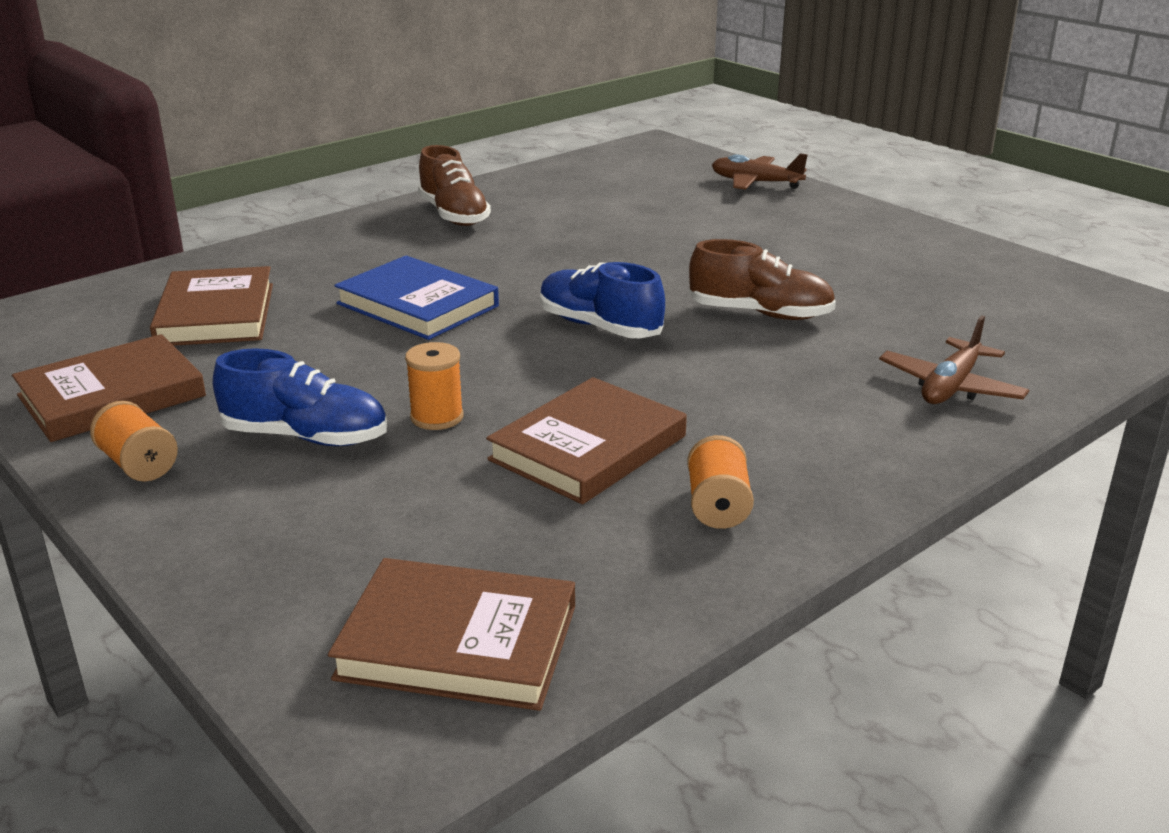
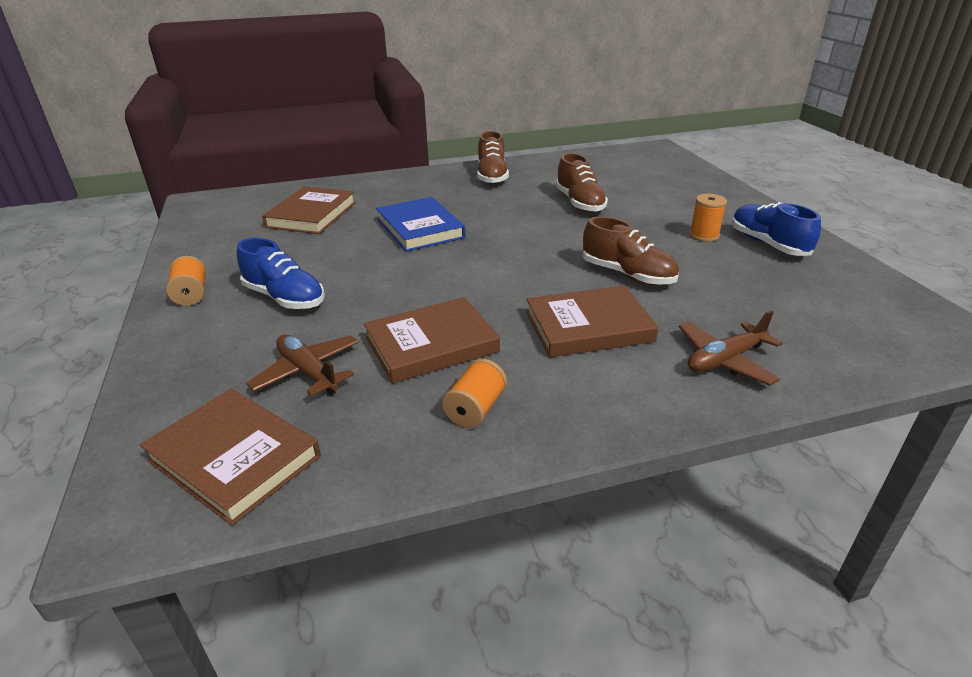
camera: 25 degrees right, 5 degrees up
(112, 396) = (218, 252): brown book -> brown book (588, 327)
(437, 417) = (364, 302): orange spool -> orange spool (704, 235)
(599, 327) = (513, 263): blue shoe -> blue shoe (768, 244)
(616, 233) = (579, 203): none -> brown shoe
(755, 183) = (703, 183): brown plane -> brown plane (308, 372)

